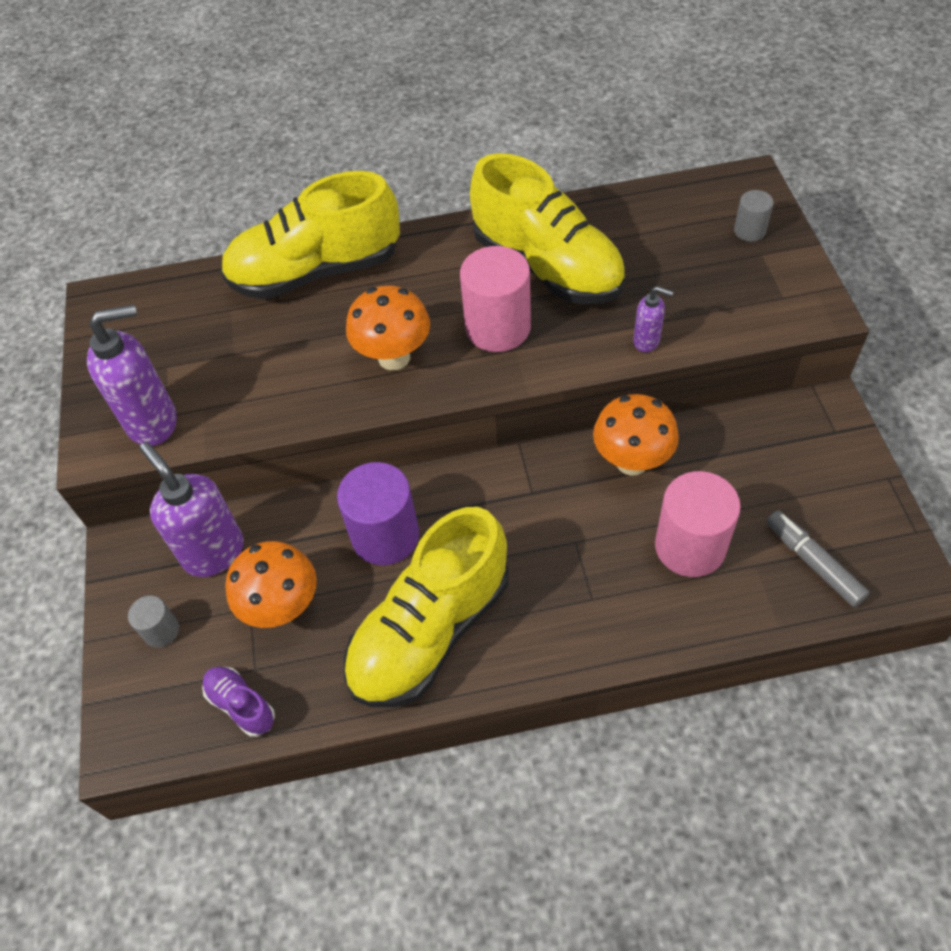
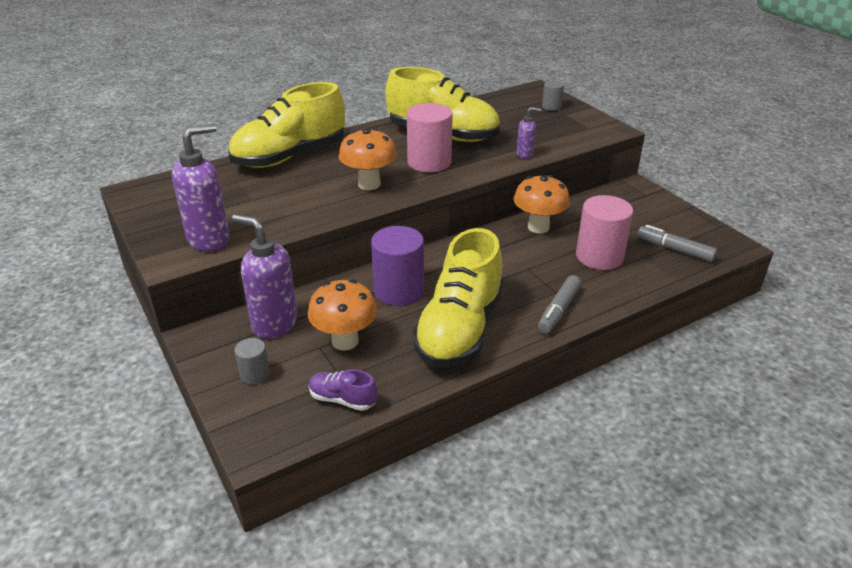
camera: 25 degrees left, 20 degrees down
(577, 635) = (558, 310): none -> grey marker

